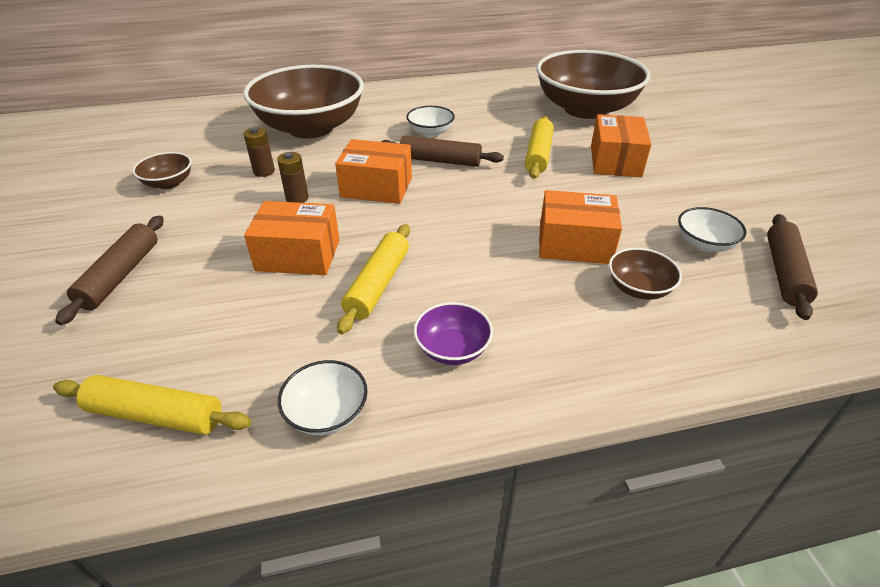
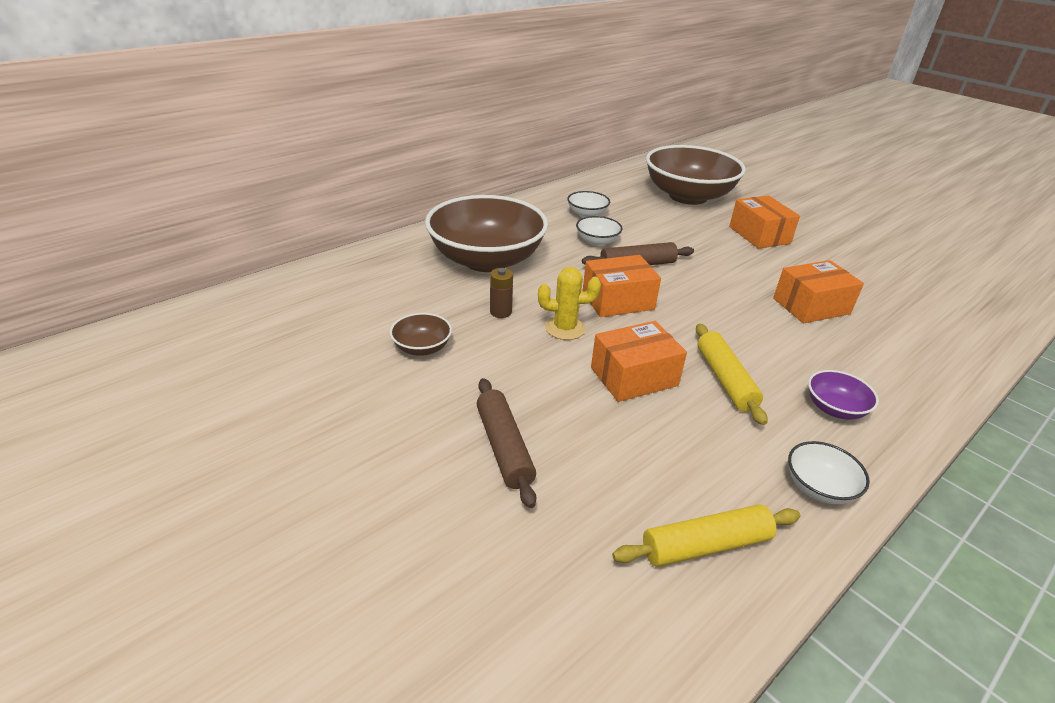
camera: 30 degrees left, 5 degrees down
(297, 198) = (565, 328): brown battery -> yellow cactus
(538, 154) = (702, 242): yellow rolling pin -> none
(638, 288) = (885, 326): brown bowl -> none
(704, 244) = (882, 283): white bowl -> white bowl (587, 214)
(784, 272) = (943, 289): brown rolling pin -> none

